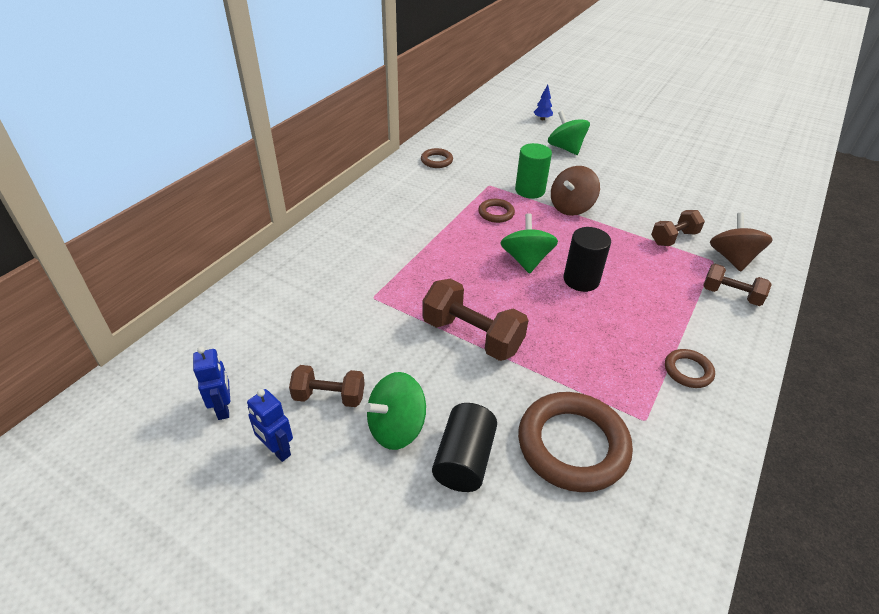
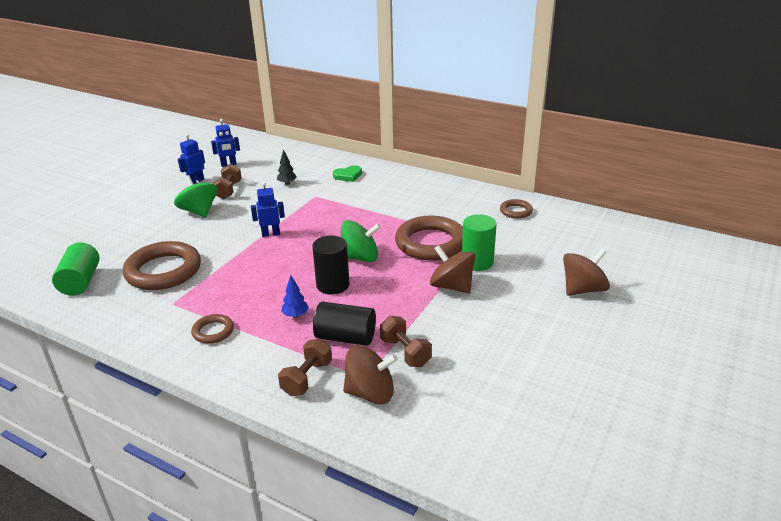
camera: 90 degrees right, 10 degrees down
(319, 267) = (348, 176): none -> green heart
(324, 327) = (287, 183): none -> black tree
(464, 460) = (168, 233): black cylinder -> black cylinder (345, 337)
(472, 336) = (271, 234): brown dumbbell -> blue robot
(496, 213) = (431, 243): brown ring -> brown ring, size x2.06
(542, 119) = (654, 275): blue tree -> blue tree (295, 315)
(565, 148) = (583, 289): green spinning top -> brown spinning top
(617, 560) = (81, 282): none -> green cylinder

